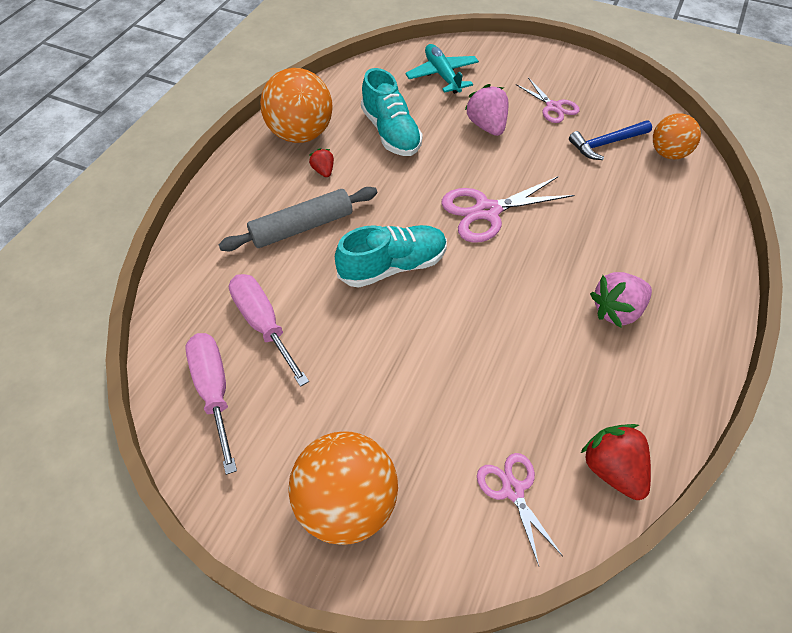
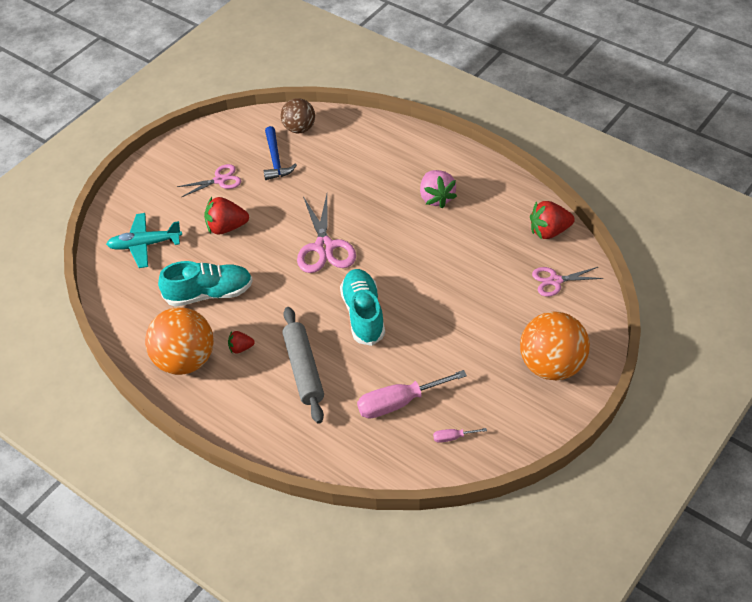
camera: 75 degrees left, 5 degrees down
(214, 391) = (453, 437): pink screwdriver -> pink screwdriver, size x0.46
(487, 126) = (226, 227): pink strawberry -> red strawberry
(668, 153) = (299, 128): orange ball -> brown ball

